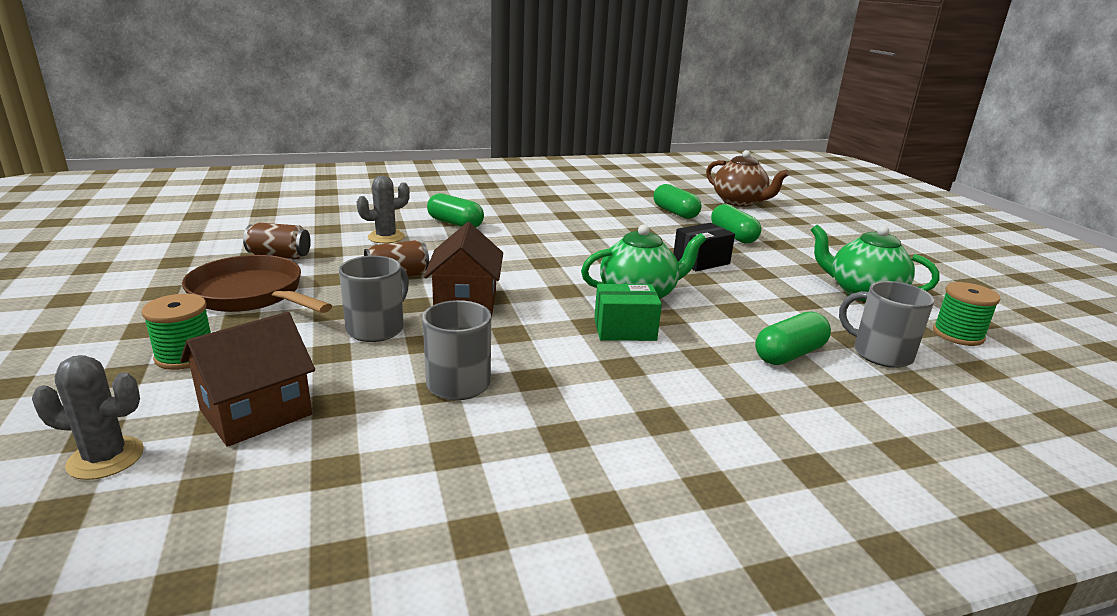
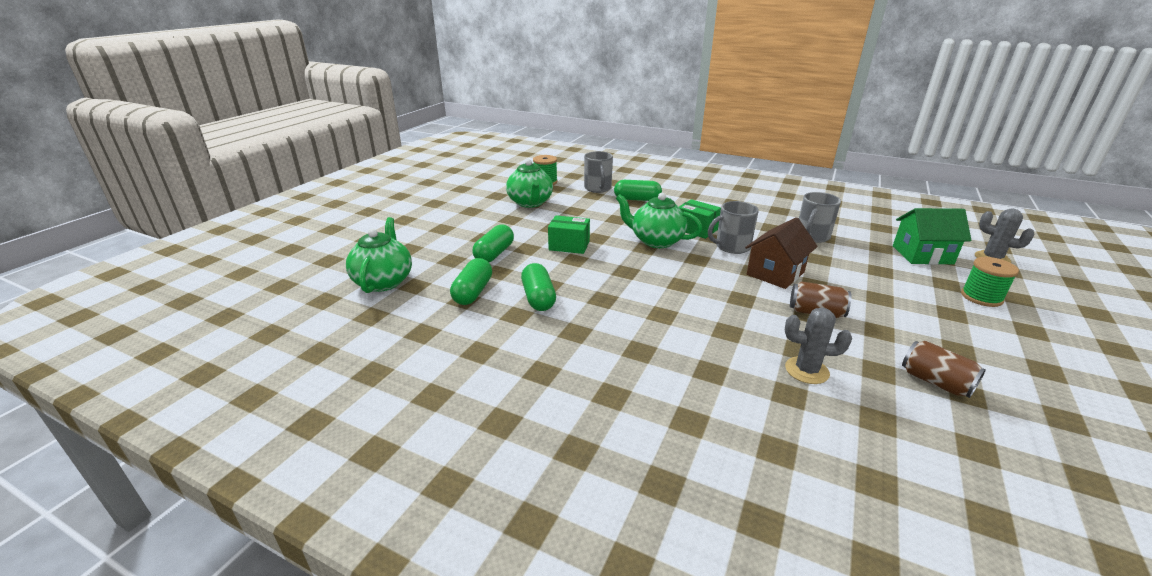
camera: 135 degrees left, 5 degrees up
(251, 295) = (951, 335): brown pan -> none
(256, 412) = (922, 255): brown house -> green house
(376, 329) = (848, 275): grey mug -> grey mug (731, 246)
(455, 223) = (712, 365): green capsule -> green capsule (538, 298)
(701, 261) = (569, 246): black box -> green box
(739, 202) = (384, 281): brown teapot -> green teapot

